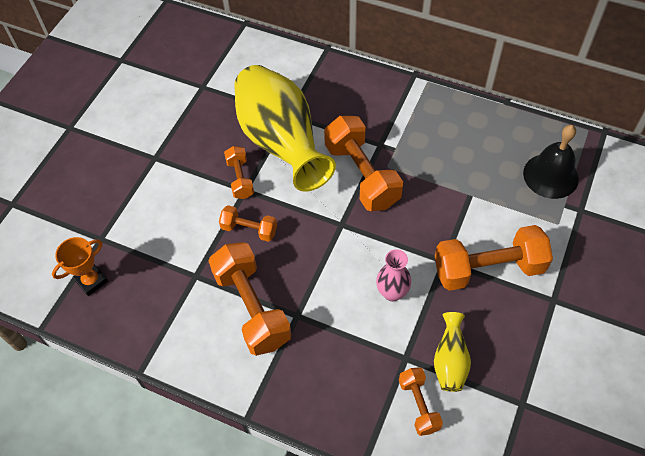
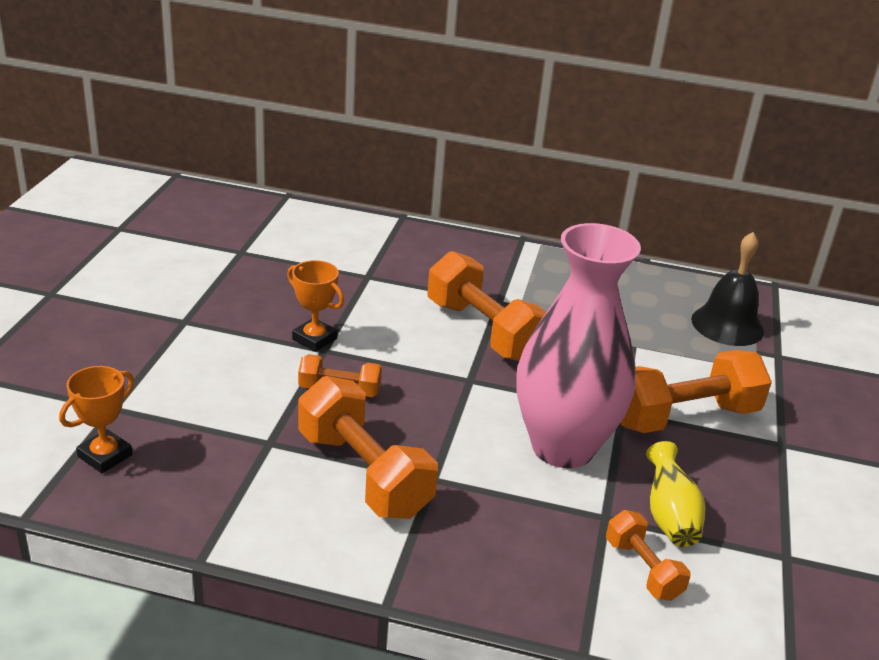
camera: 15 degrees left, 25 degrees down
(240, 179) = (314, 339): orange dumbbell -> orange trophy
(281, 143) = (364, 303): yellow vase -> none
(392, 292) = (563, 447): pink vase -> pink vase, size x2.31

